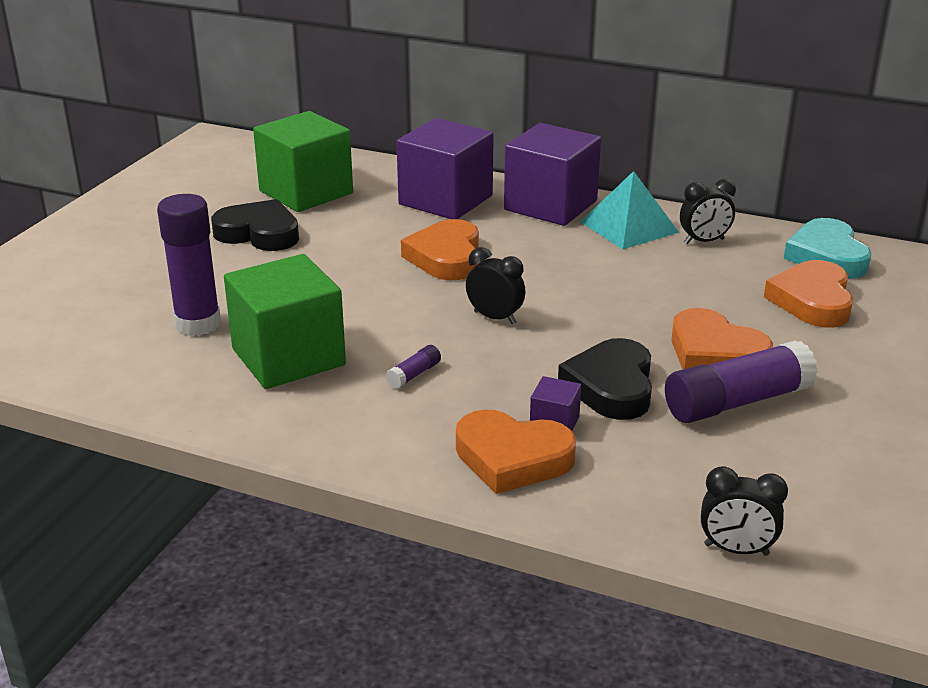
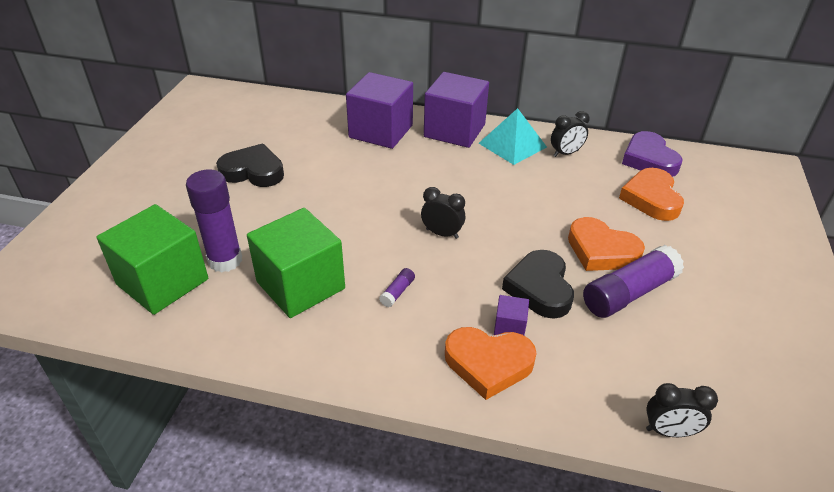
camera: 10 degrees left, 10 degrees up
(306, 192) = (279, 131): green cube -> green cube (162, 282)
(446, 257) = (393, 182): orange heart -> none
(827, 256) = (649, 159): turquoise heart -> purple heart

